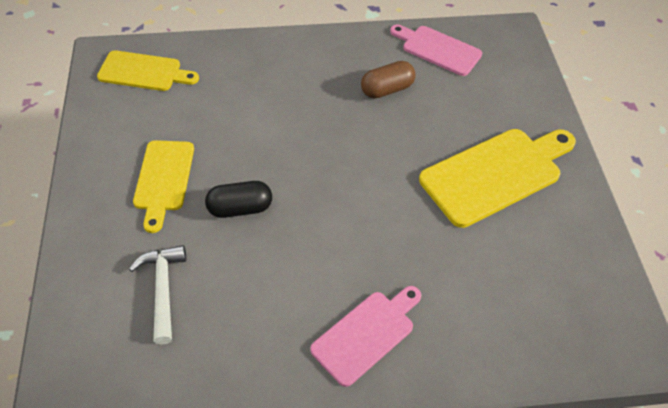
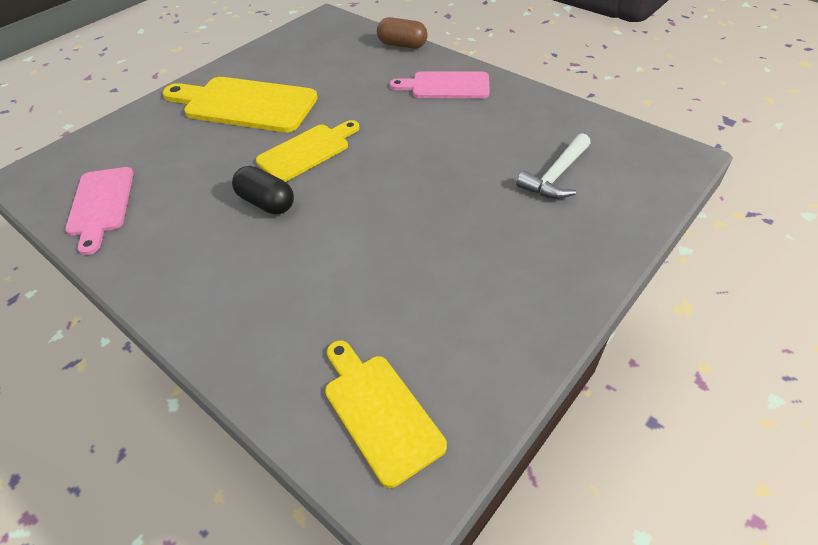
camera: 130 degrees left, 5 degrees down
(163, 179) = (481, 255): yellow cutting board -> yellow cutting board (307, 151)
(240, 208) = (441, 191): black capsule -> black capsule (266, 203)
(387, 89) = (199, 201): brown capsule -> brown capsule (402, 45)

